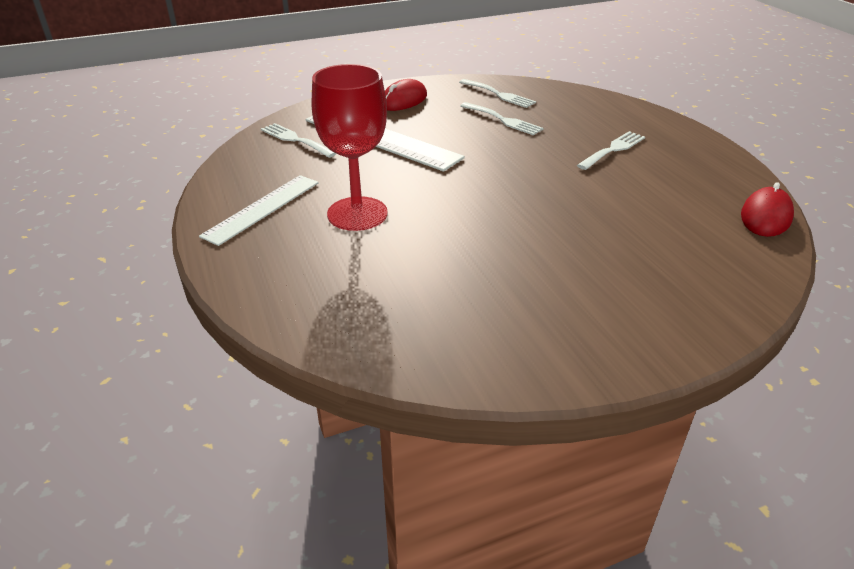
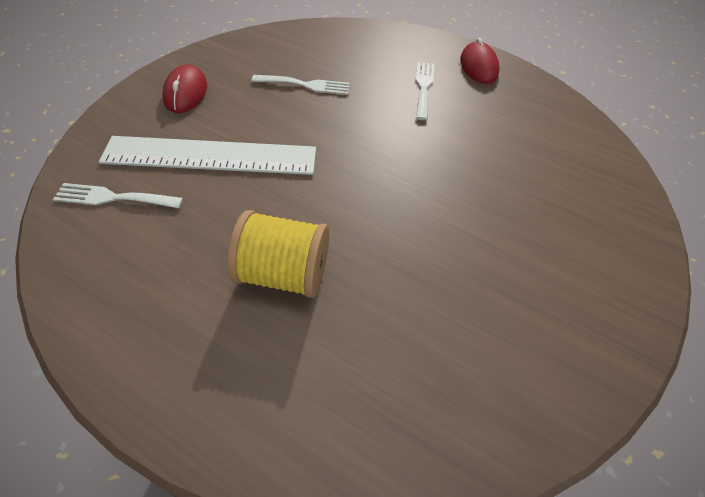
camera: 40 degrees left, 15 degrees up
(262, 208) = (171, 323): white ruler -> none
(357, 214) = (283, 274): red goblet -> yellow spool
(499, 94) = (273, 53): white fork -> none
(765, 217) = (579, 117): red mouse -> red mouse (478, 67)

